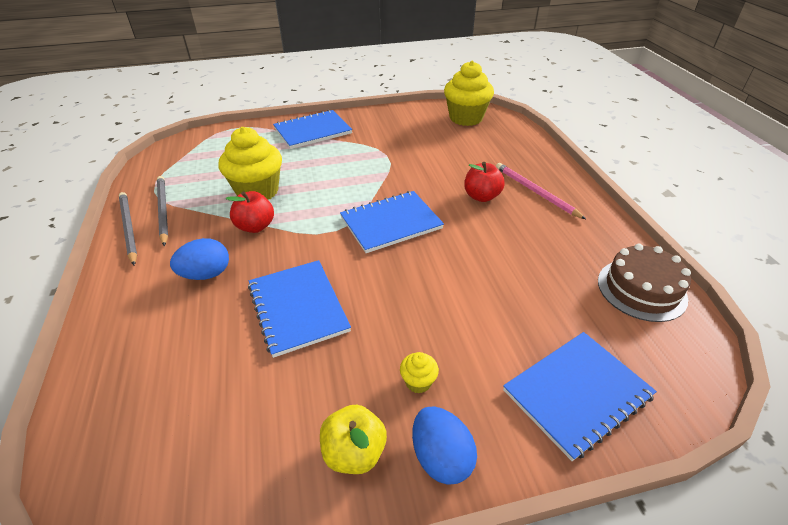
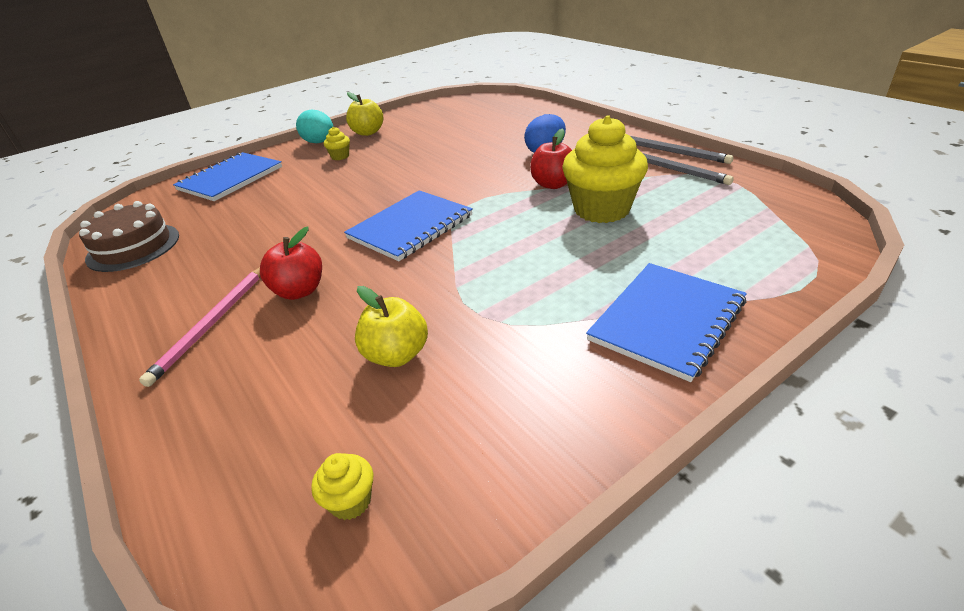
camera: 160 degrees right, 5 degrees down
(298, 308) = (449, 158): blue notebook -> none
(435, 150) = (396, 355): none -> yellow apple
(441, 457) = (319, 142): blue egg -> turquoise egg
(466, 118) = (350, 501): yellow cupcake -> yellow cupcake, size x0.42
(535, 192) = (212, 324): pink pencil -> pink pencil turned 75 degrees clockwise

